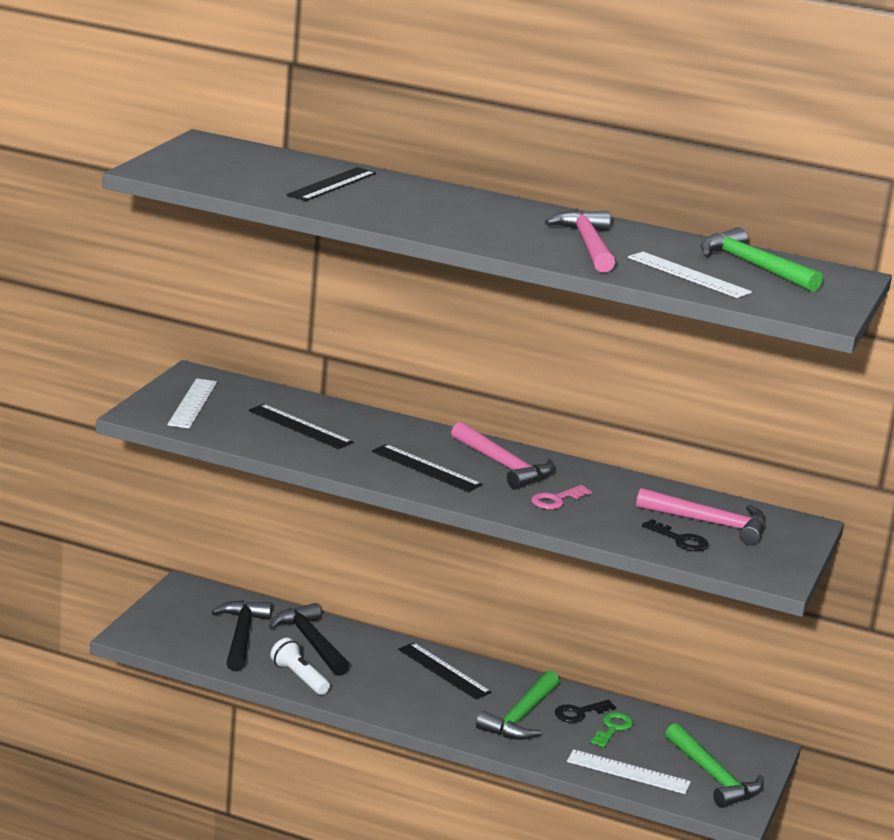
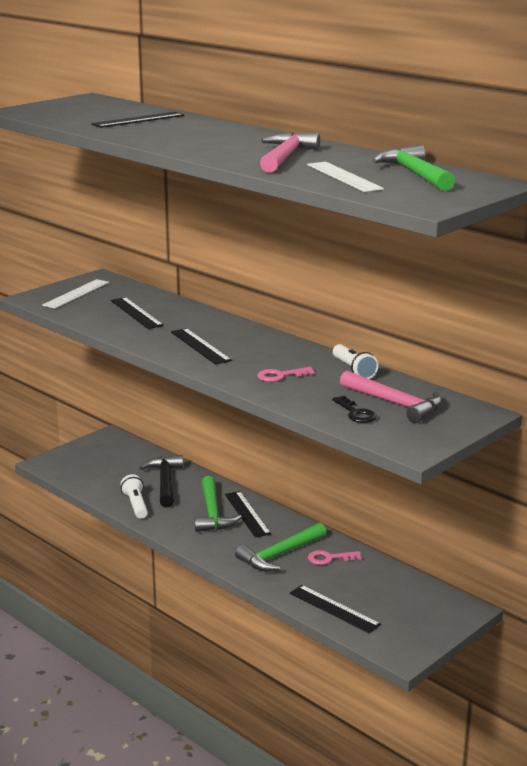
camera: 25 degrees right, 0 degrees up
(241, 636) = (119, 472): black hammer -> none
(503, 466) = (263, 349): pink hammer -> none
(579, 713) = (329, 558): black key -> pink key
(613, 728) = (348, 573): green key -> none
(628, 484) = (353, 370): none -> white flashlight
(628, 772) = (334, 609): white ruler -> black ruler
(713, 777) = (404, 623): green hammer -> green hammer (212, 513)

